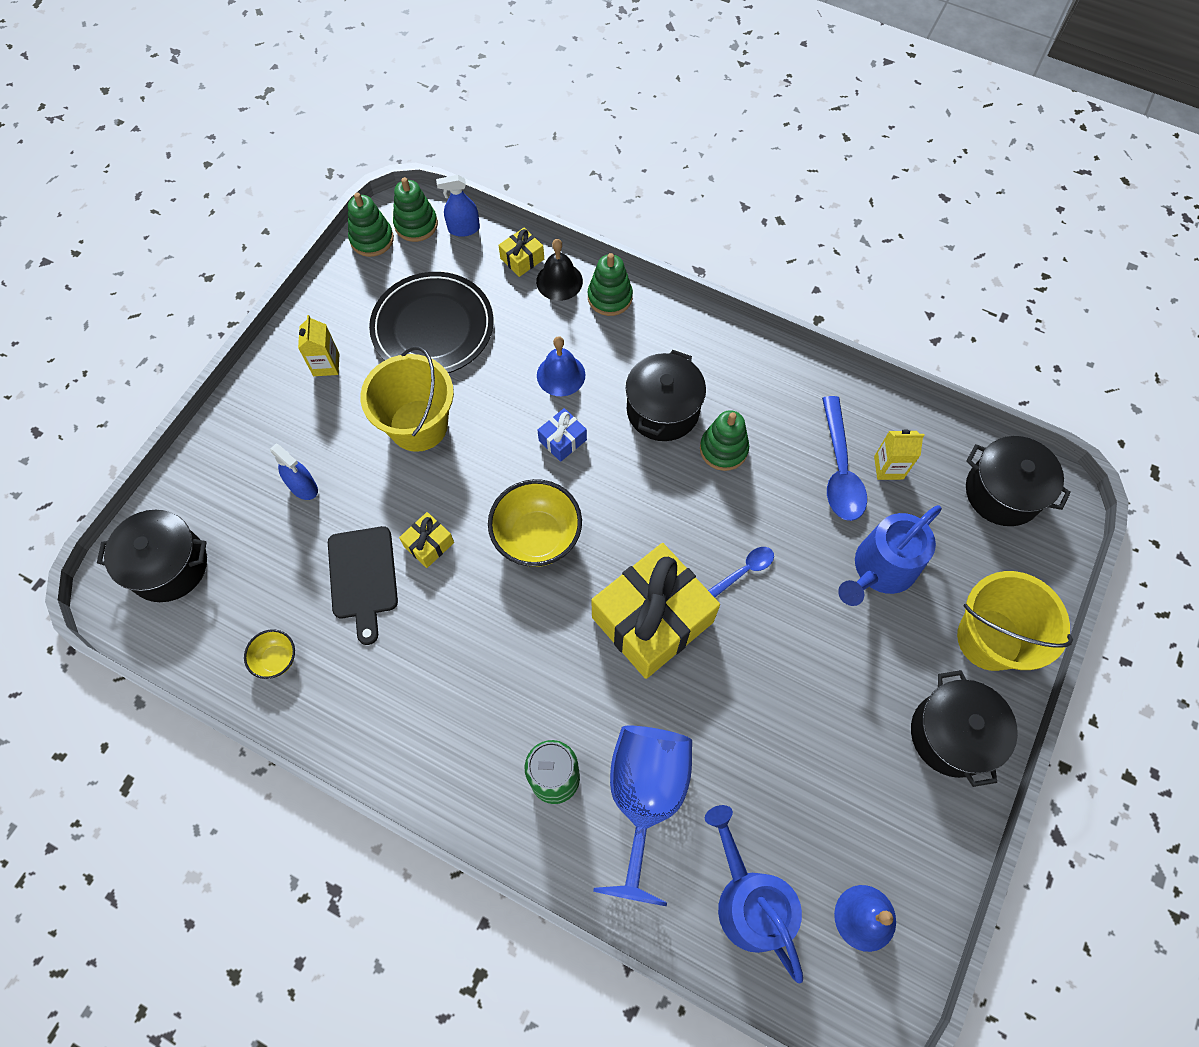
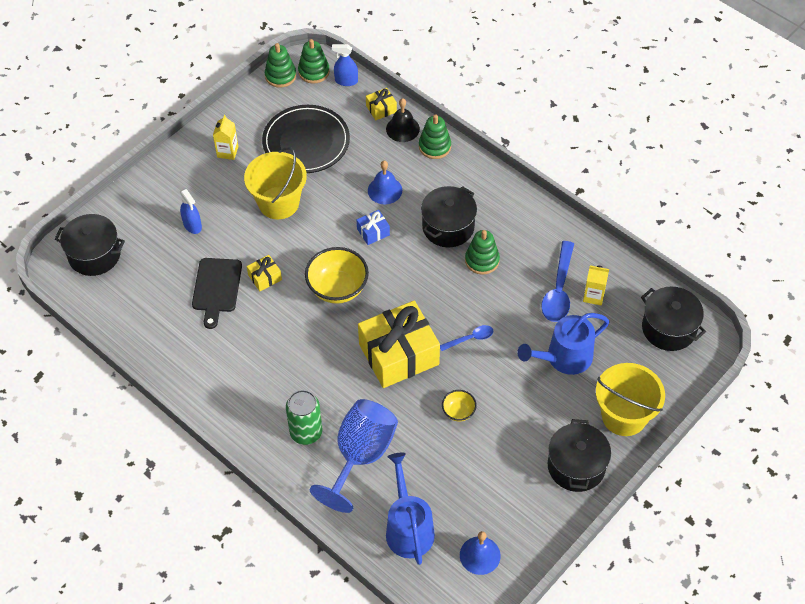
camera: 15 degrees right, 10 degrees down
(276, 659) = (148, 324): yellow bowl -> yellow bowl (458, 412)

